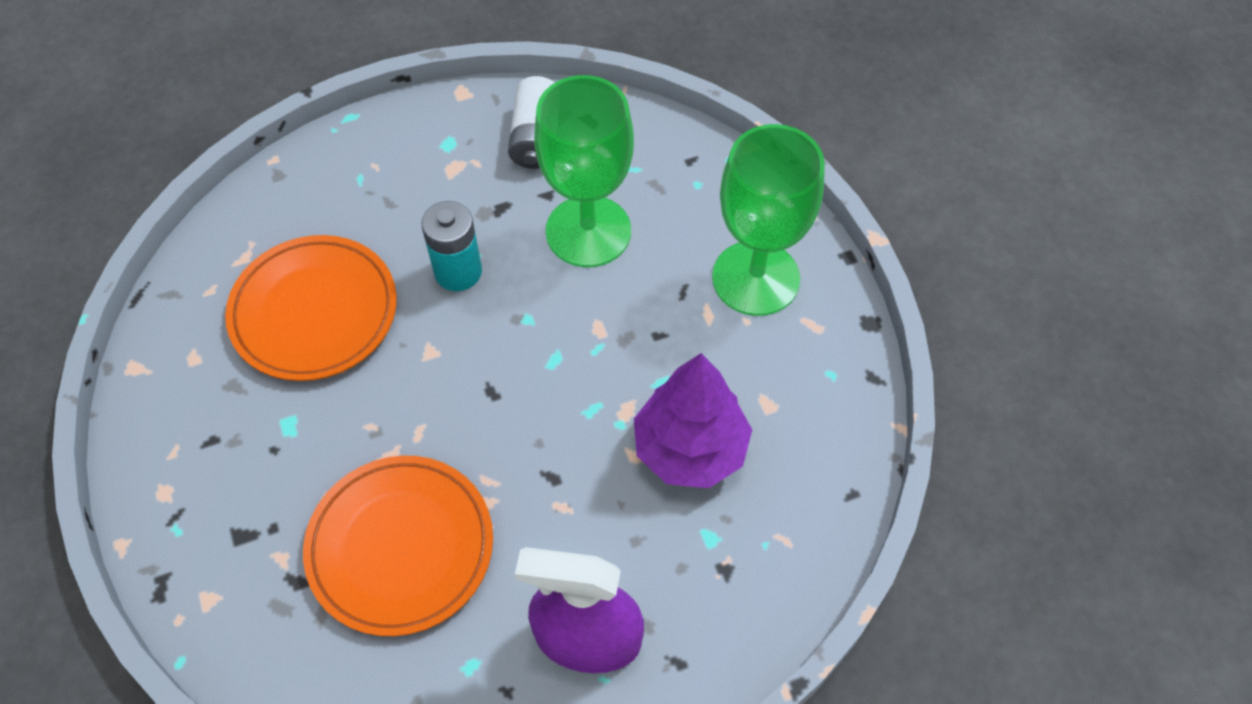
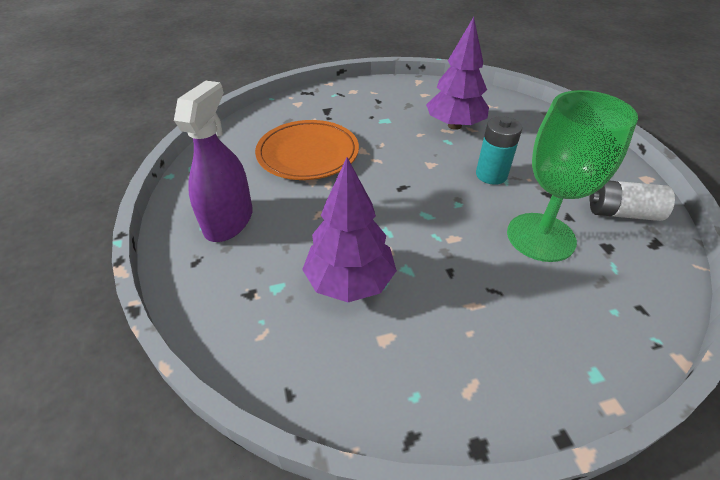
camera: 95 degrees right, 15 degrees down
(314, 312) = (454, 125): orange plate -> purple tree
(755, 278) = (517, 345): green goblet -> none

